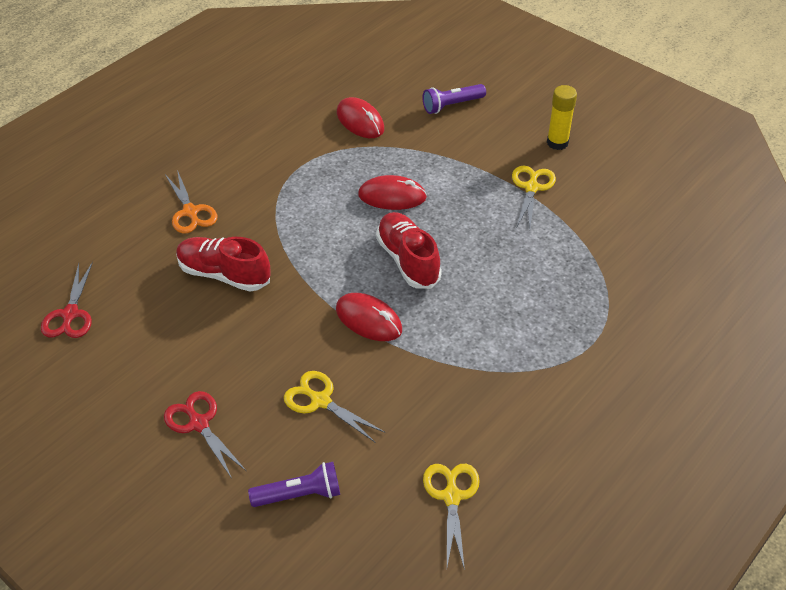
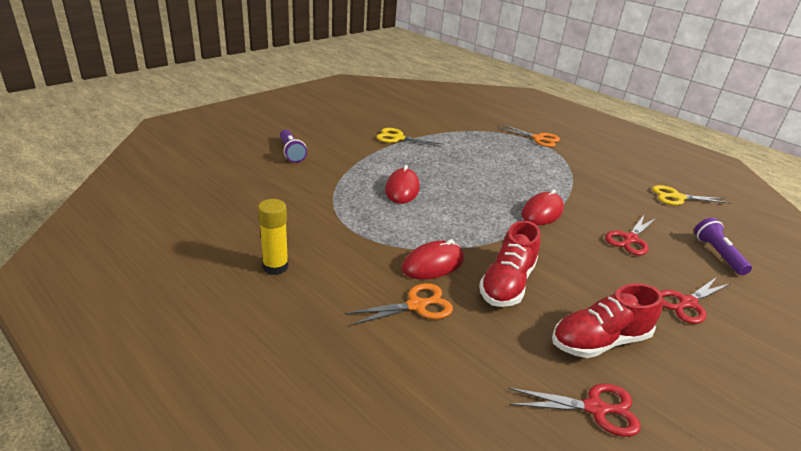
camera: 90 degrees left, 15 degrees down
(320, 401) = (630, 239): yellow scissors -> red scissors
(360, 121) = (295, 194): red mouse -> red mouse (433, 264)
(408, 260) = (476, 190): red shoe -> red shoe (599, 341)
(557, 143) = (351, 124): yellow glue stick -> yellow glue stick (275, 267)
(605, 345) = (538, 138): none -> orange scissors

